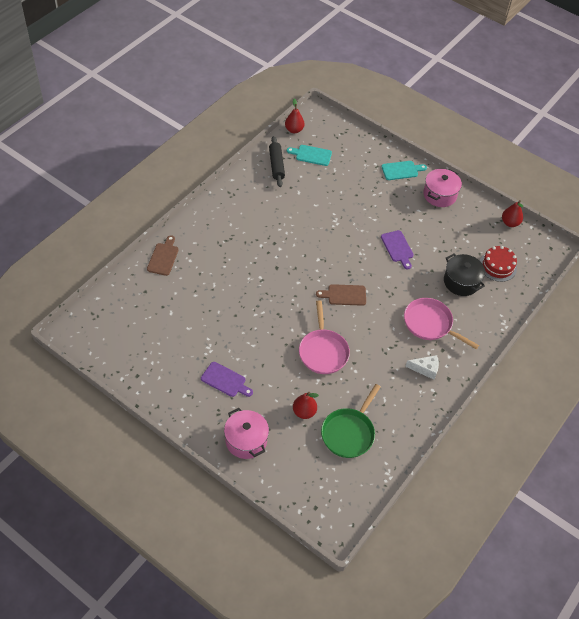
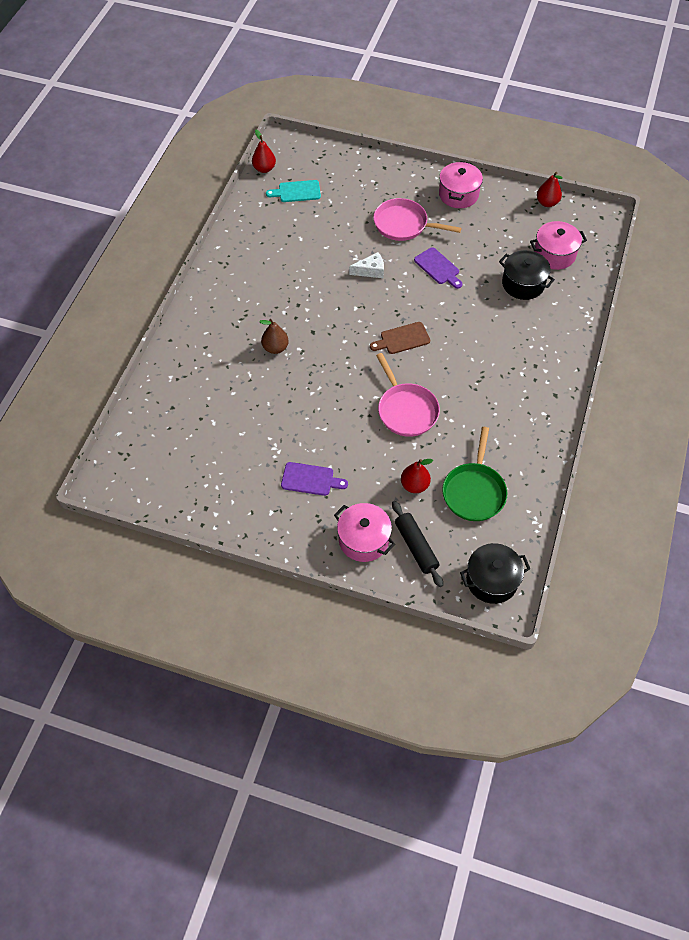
camera: 15 degrees left, 5 degrees up
(163, 257) = (176, 361): brown cutting board -> none
(242, 271) = (275, 348): none -> brown pear
(276, 165) = (261, 215): black rolling pin -> black rolling pin (416, 547)
(332, 507) = (491, 580): none -> black pot
(401, 170) = (405, 179): turquoise cutting board -> none
(425, 369) = (526, 393): white cheese -> white cheese (371, 271)
(430, 324) = (510, 341): pink pan -> pink pan (403, 224)
(497, 266) = (554, 254): red cake -> pink pot

